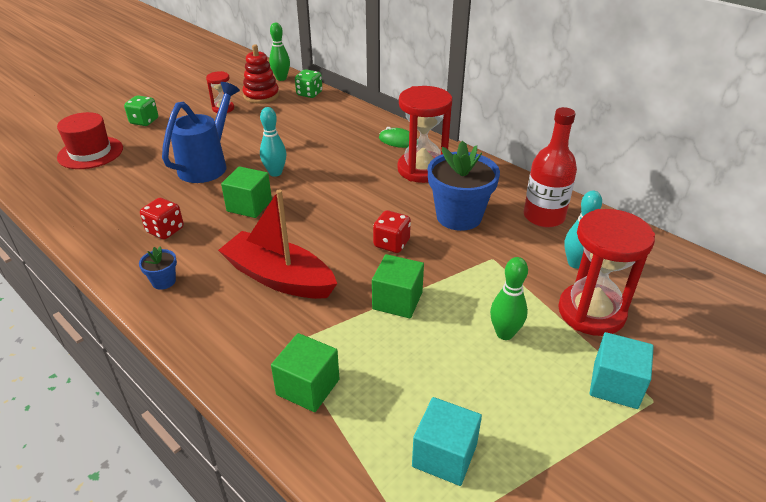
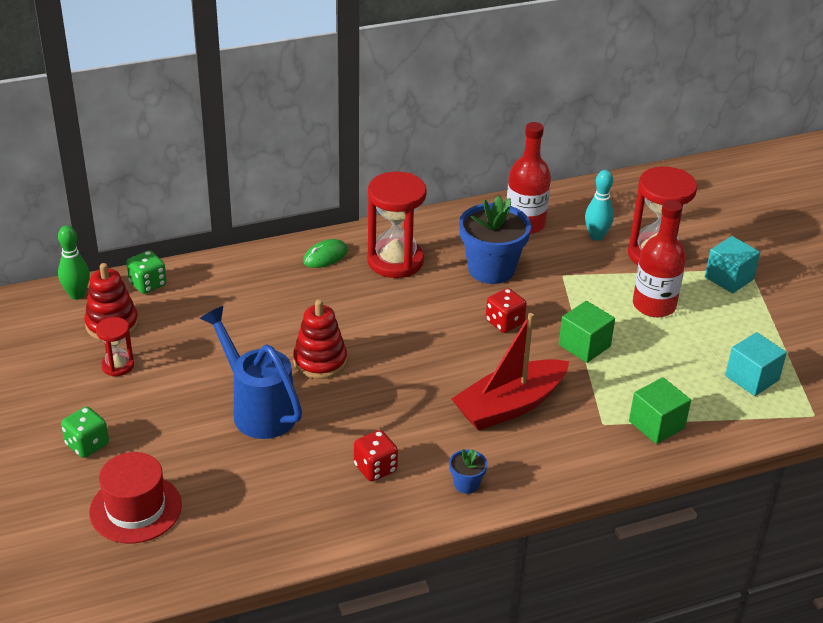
camera: 65 degrees left, 0 degrees up
(249, 206) = (372, 396): green cube -> none
(275, 173) = (320, 361): turquoise bowling pin -> red stacking toy
(504, 333) = (654, 305): green bowling pin -> red bottle

